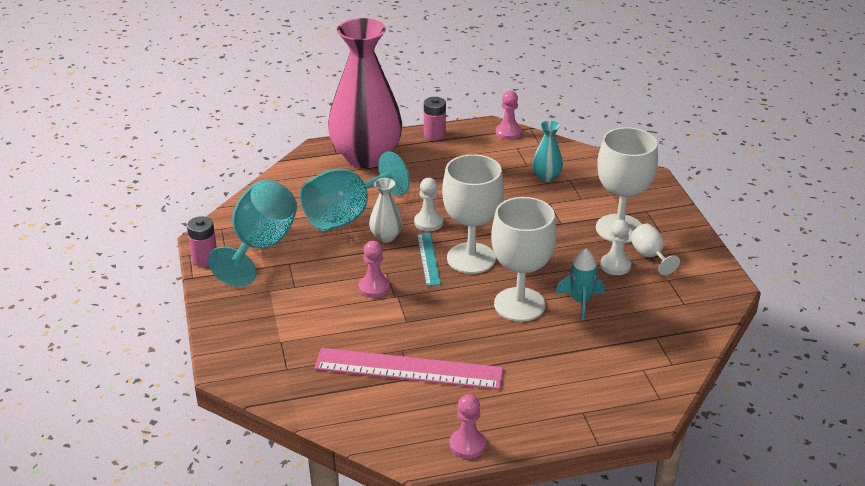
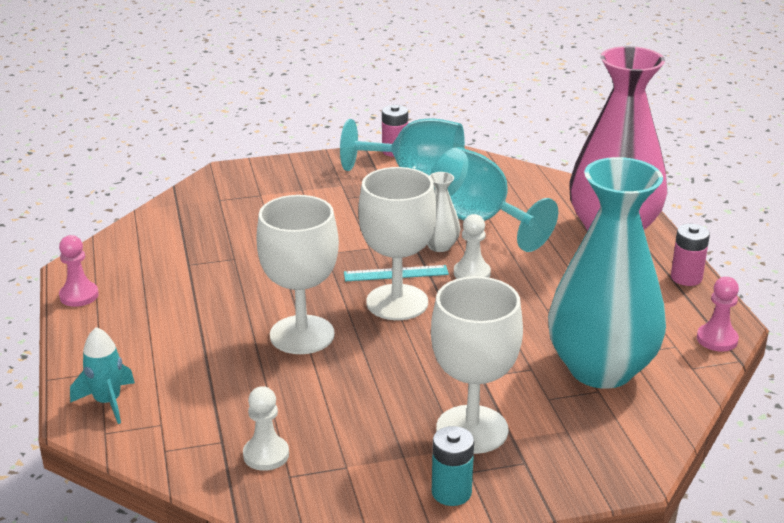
camera: 90 degrees right, 5 degrees down
(374, 287) = (342, 241): pink pawn -> none
(408, 369) = (202, 262): pink ruler -> none
(546, 176) = (601, 369): turquoise vase -> turquoise vase, size x2.42
(580, 302) = (302, 382): turquoise rocket -> turquoise rocket (108, 402)
(615, 265) = (380, 418): white pawn -> white pawn (266, 455)
(650, 256) = (403, 454): white goblet -> none
(681, 238) = (451, 492): none -> turquoise battery

